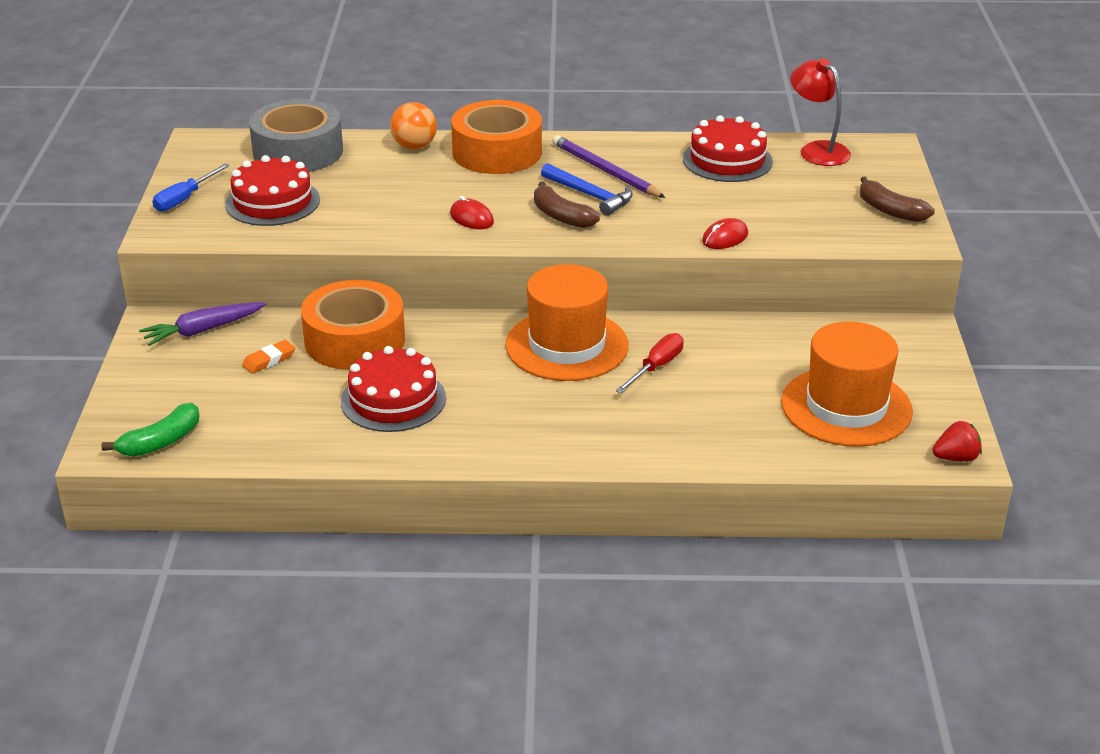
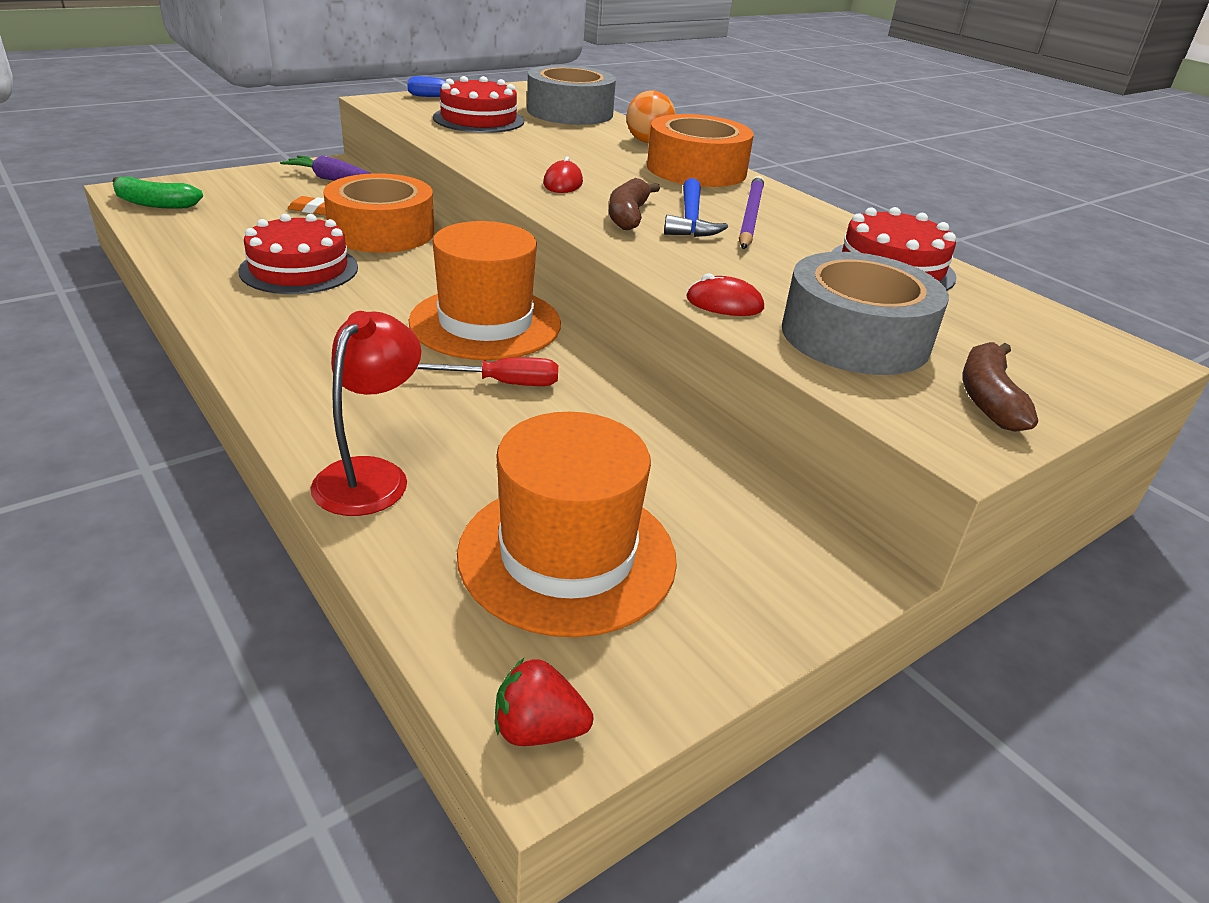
camera: 50 degrees right, 0 degrees up
(799, 216) = (855, 337): none -> grey tape
(817, 150) = (1024, 313): red lamp -> red lamp (371, 475)
(956, 458) = (538, 729): red strawberry -> red strawberry turned 150 degrees clockwise

